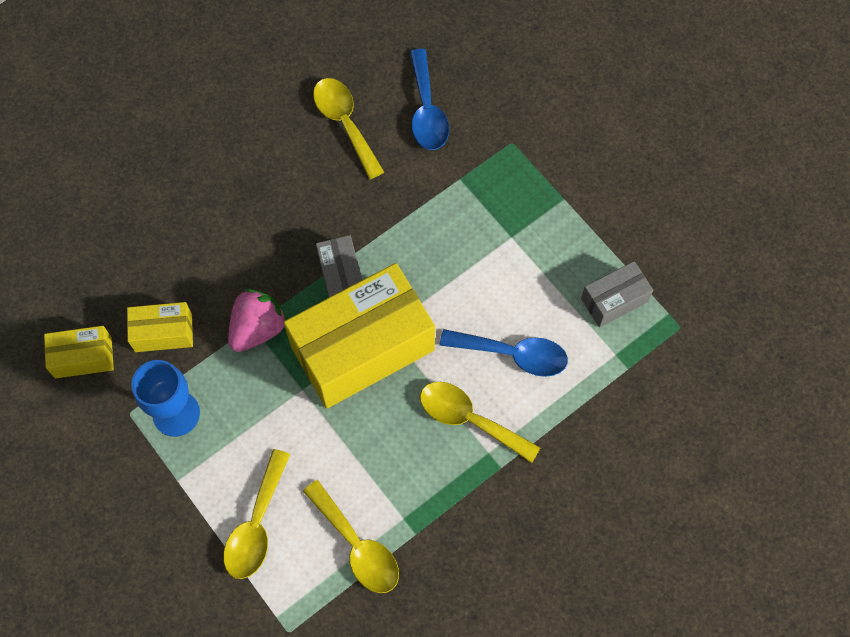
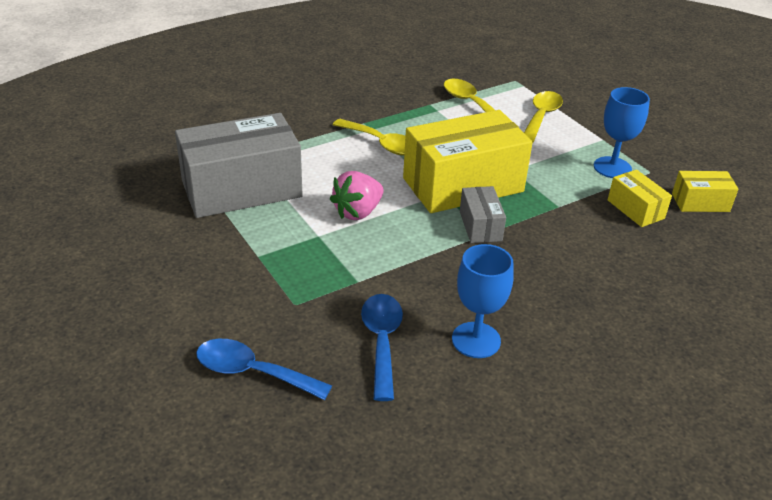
camera: 175 degrees left, 30 degrees down
(163, 333) = (635, 209): yellow box -> yellow box turned 60 degrees clockwise
(257, 328) = (553, 204): pink strawberry -> pink strawberry (358, 212)
(345, 123) = (476, 340): yellow spoon -> blue goblet
(513, 354) = (338, 170): blue spoon -> blue spoon (252, 372)
(614, 300) = (242, 189): grey box -> grey box, size x2.12

